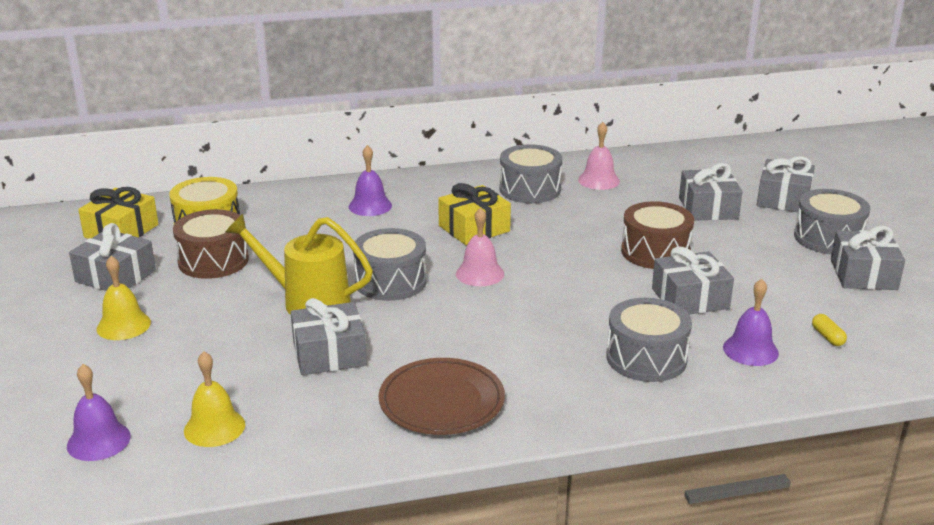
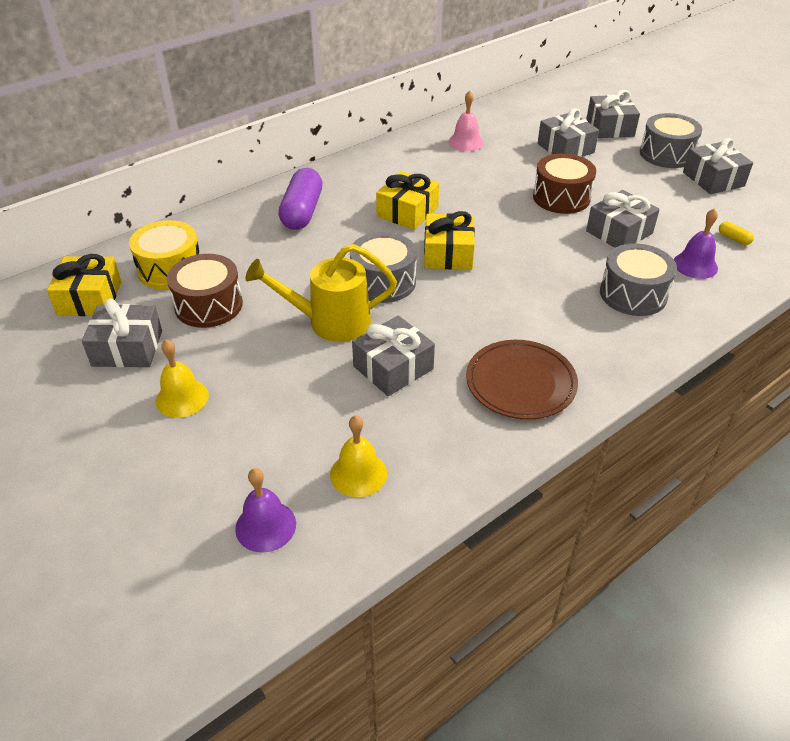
camera: 25 degrees left, 15 degrees up
(370, 206) = (302, 212): purple bell -> purple capsule
(480, 273) = (448, 254): pink bell -> yellow gift
(530, 189) = (420, 163): grey drum -> none

